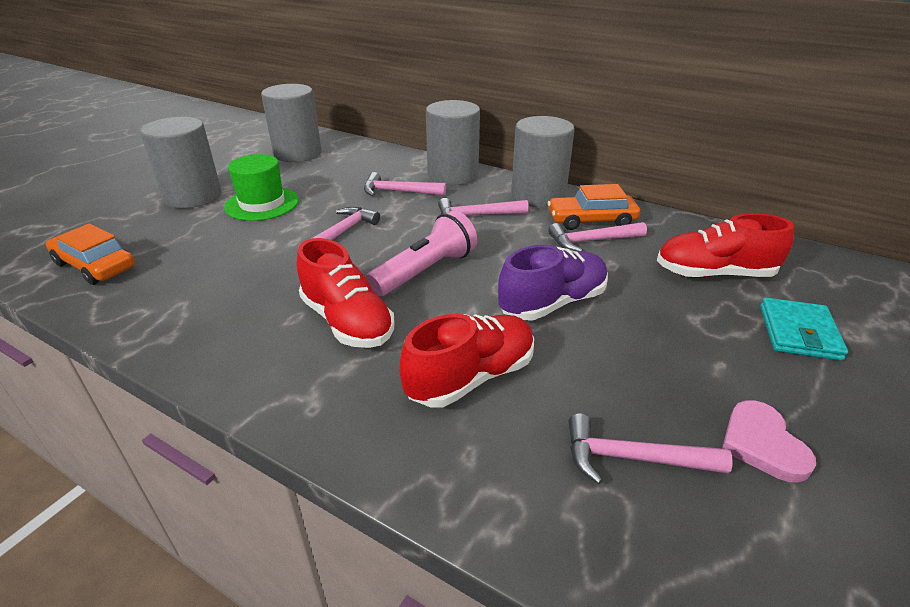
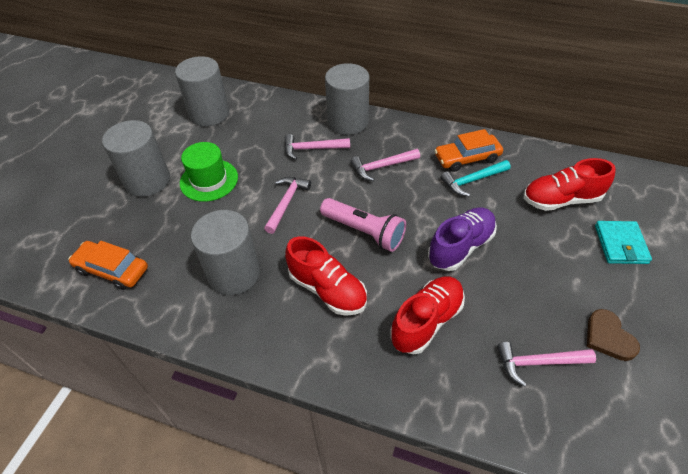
camera: 10 degrees left, 15 degrees up
(425, 271) = (364, 232): pink flashlight -> pink flashlight turned 90 degrees clockwise
(538, 195) = (421, 136): grey cylinder -> grey cylinder (234, 273)
(592, 241) = (472, 180): pink hammer -> turquoise hammer
(762, 444) = (608, 337): pink heart -> brown heart

